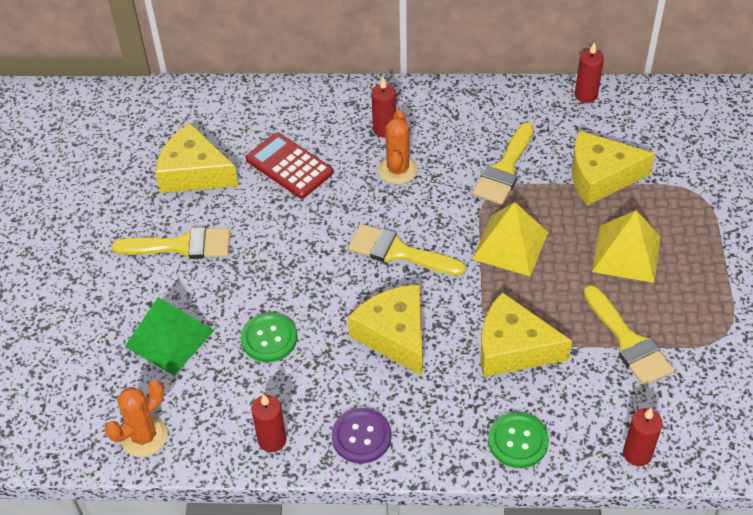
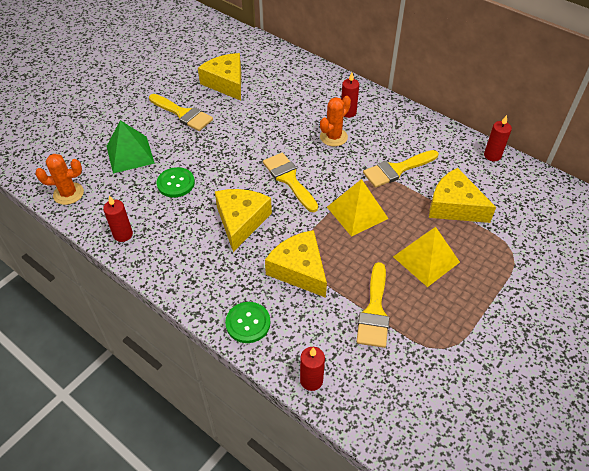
camera: 35 degrees right, 0 degrees up
(289, 166) = (277, 104): red calculator -> none
(361, 437) = (167, 263): purple button -> none

